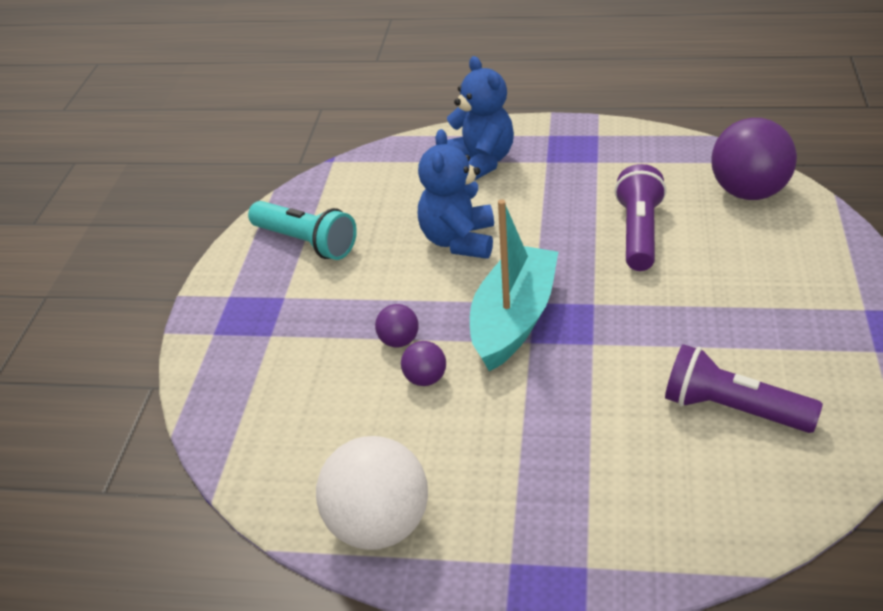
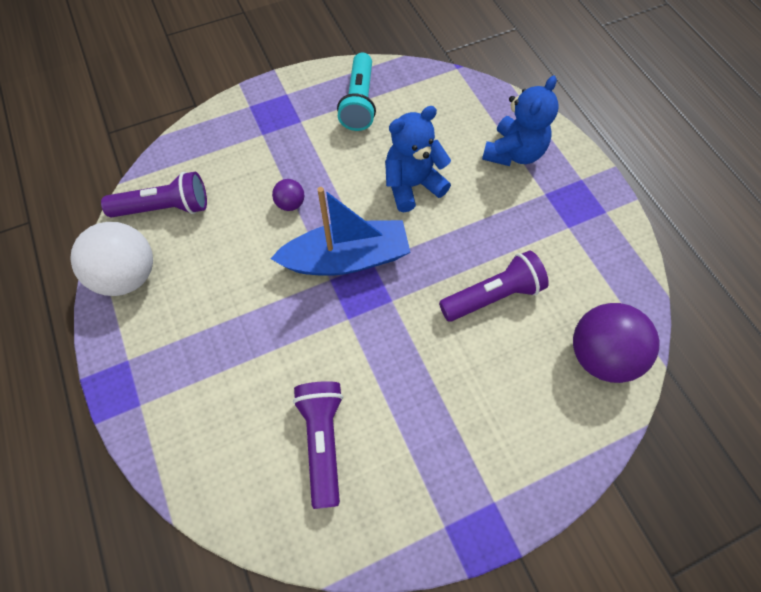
camera: 55 degrees right, 25 degrees up
(300, 459) = (165, 208): none -> purple flashlight
(425, 379) = (262, 236): purple ball -> none
(513, 320) = (346, 259): turquoise boat -> blue boat

